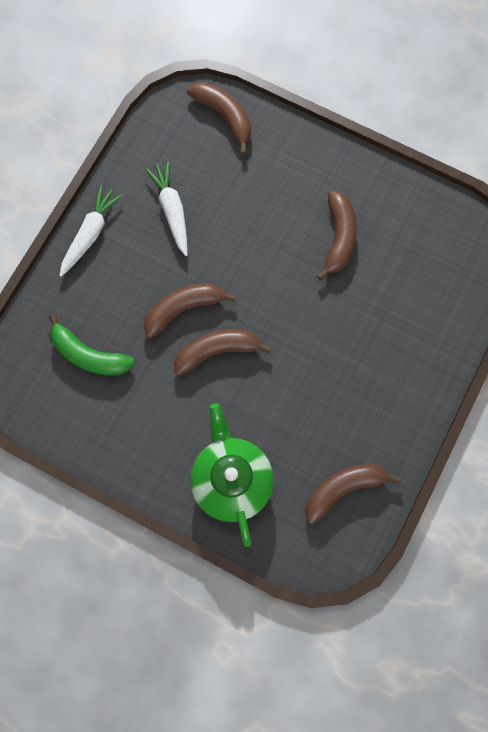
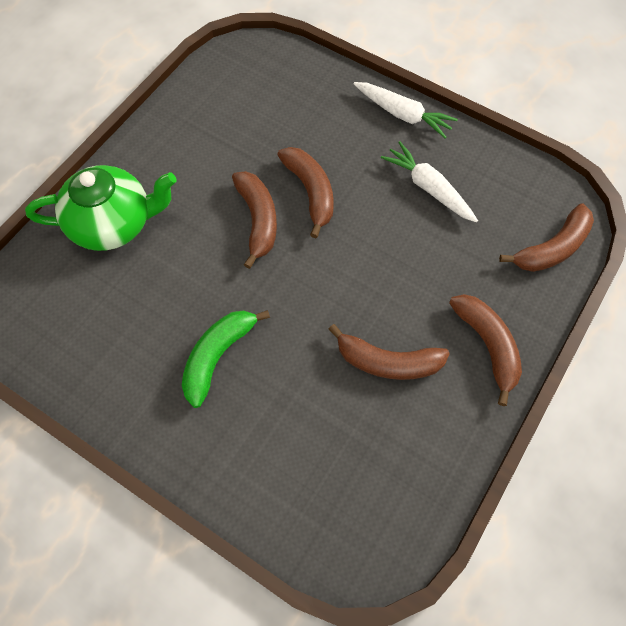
camera: 95 degrees right, 10 degrees down
(89, 355) = (270, 109): green banana -> green banana (218, 356)
(172, 210) = (428, 188): white carrot -> white carrot turned 120 degrees counterclockwise
(343, 489) = (76, 333): brown banana -> brown banana (487, 346)

